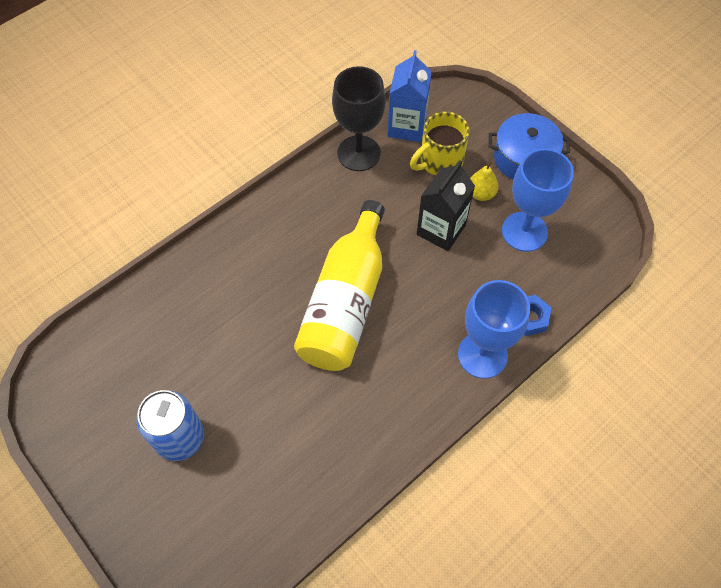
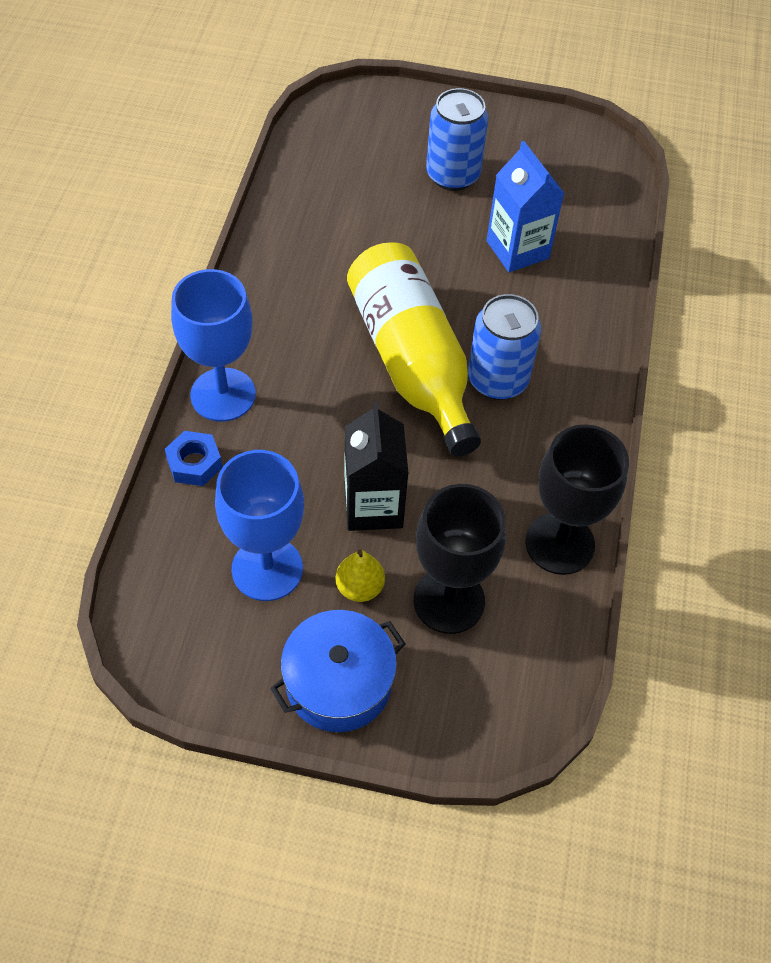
camera: 140 degrees right, 5 degrees down
(305, 258) = (497, 380): none -> blue can
(407, 126) = (536, 626): blue carton -> blue carton (517, 250)
(439, 161) = (449, 600): yellow mug -> black goblet

